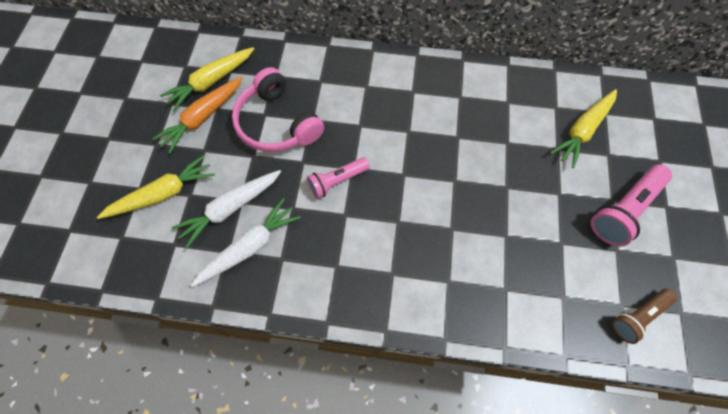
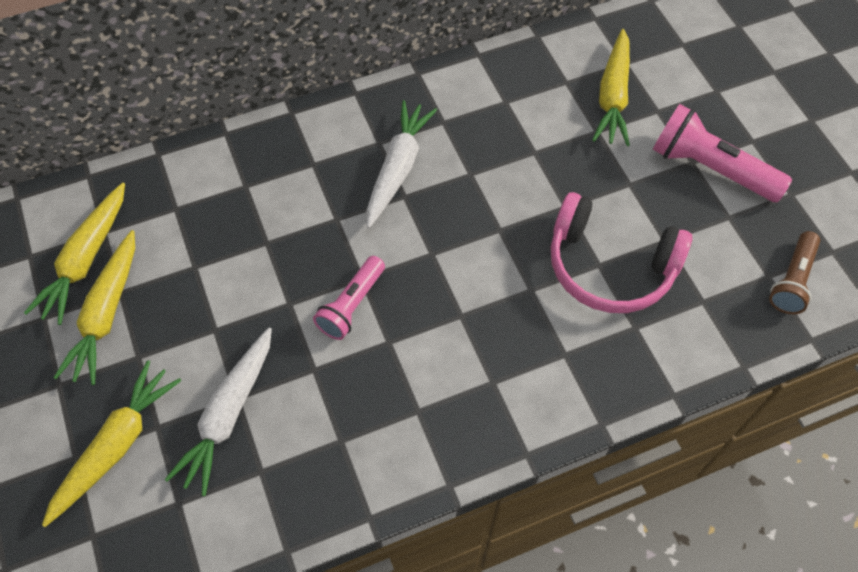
camera: 30 degrees left, 5 degrees down
(203, 117) = (106, 314): orange carrot -> yellow carrot
(249, 247) = (287, 449): white carrot -> white carrot (398, 169)
(277, 123) = (220, 270): pink headphones -> pink headphones (609, 266)
(624, 210) = (710, 168): pink flashlight -> pink flashlight turned 105 degrees clockwise

